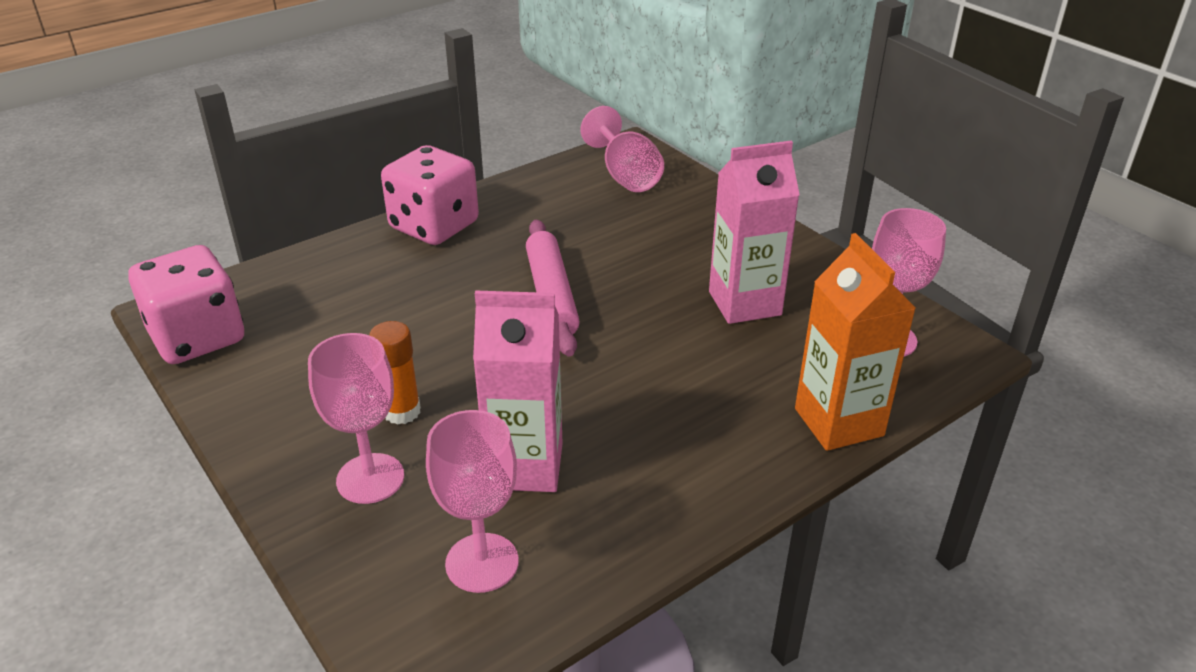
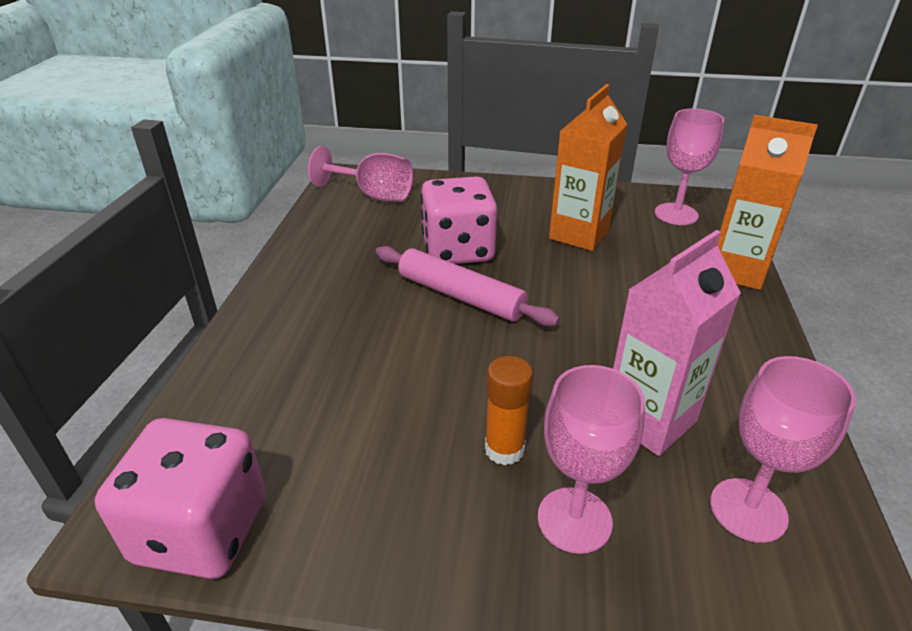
camera: 45 degrees left, 0 degrees up
(434, 226) = (284, 297): pink dice -> pink dice (458, 250)
(744, 303) = (579, 234): pink carton -> orange carton

